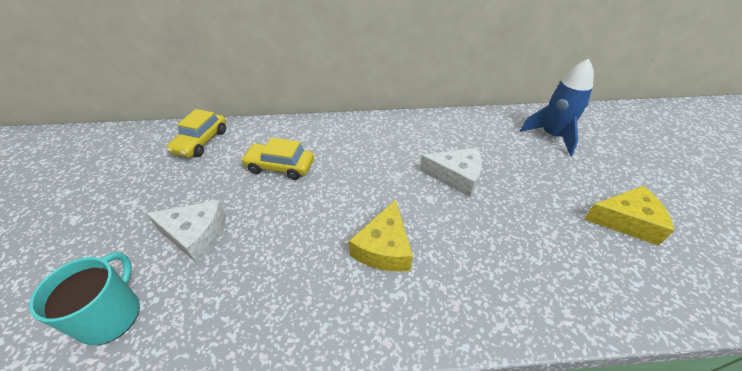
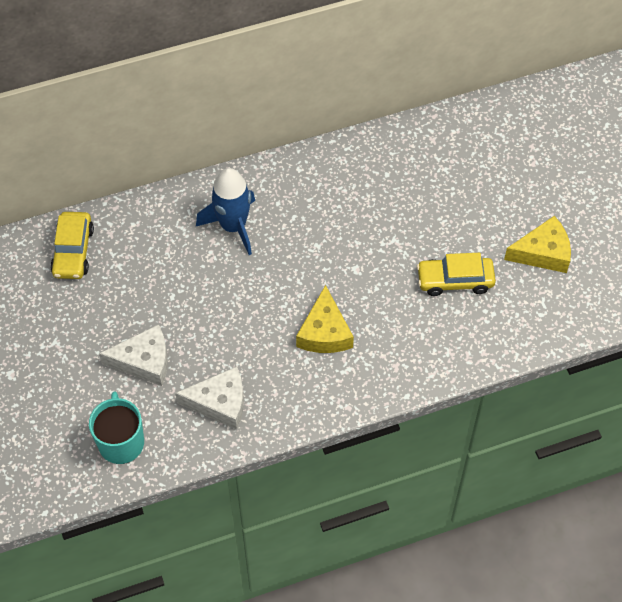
camera: 15 degrees left, 15 degrees up
(280, 167) = (185, 266): yellow car -> yellow car (455, 280)
(456, 176) = (378, 235): white cheese -> white cheese (220, 403)
(552, 136) = (479, 151): blue rocket -> blue rocket (233, 226)

